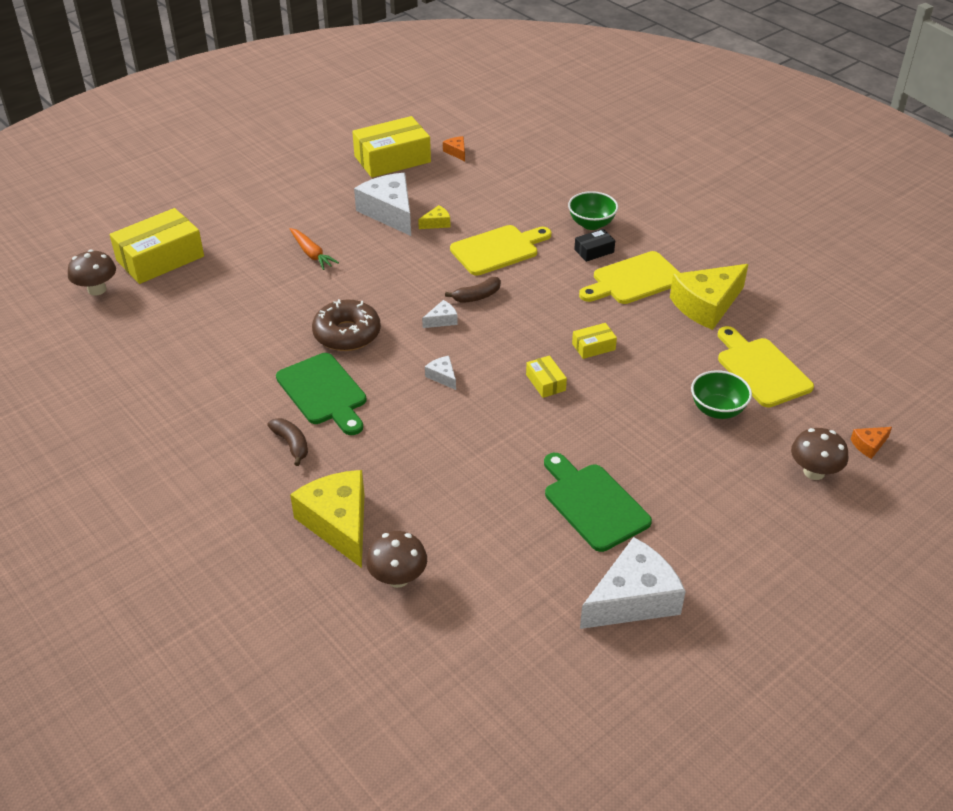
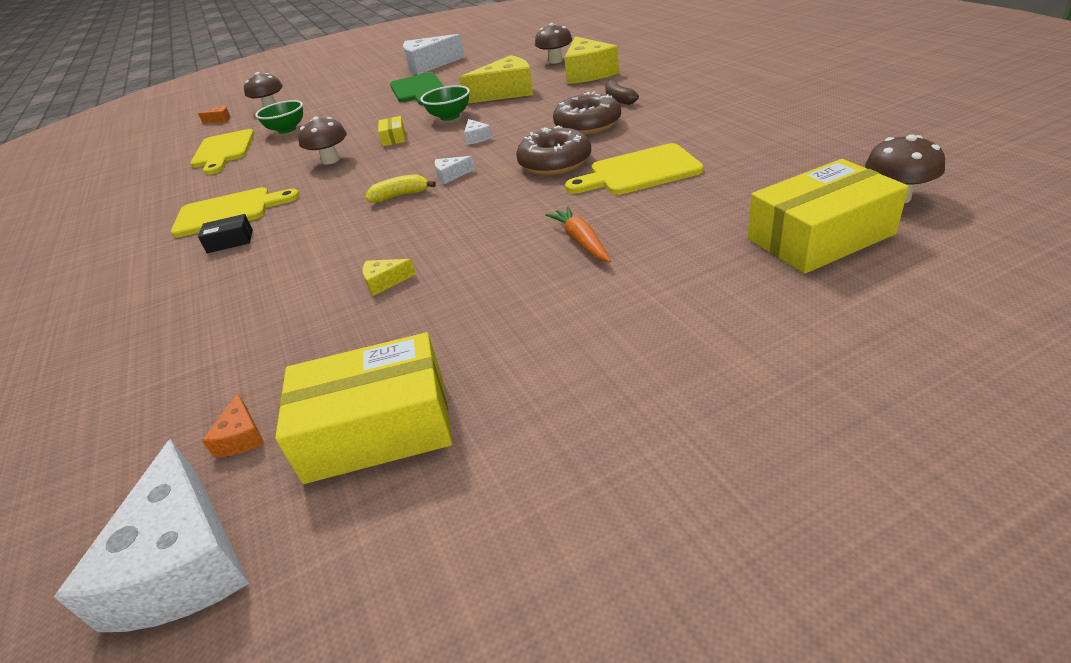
camera: 160 degrees left, 5 degrees down
(323, 392) = (587, 125): green cutting board -> brown donut
(390, 212) = (443, 302): white cheese -> white cheese (182, 563)
(477, 296) = (400, 195): brown banana -> yellow banana
(498, 249) = (335, 244): yellow cutting board -> yellow cutting board (639, 172)
(591, 224) = (191, 275): green bowl -> green bowl (450, 117)
(593, 347) = (330, 160): yellow box -> brown mushroom
(706, 305) = (196, 191): yellow cheese -> yellow cheese (506, 92)

